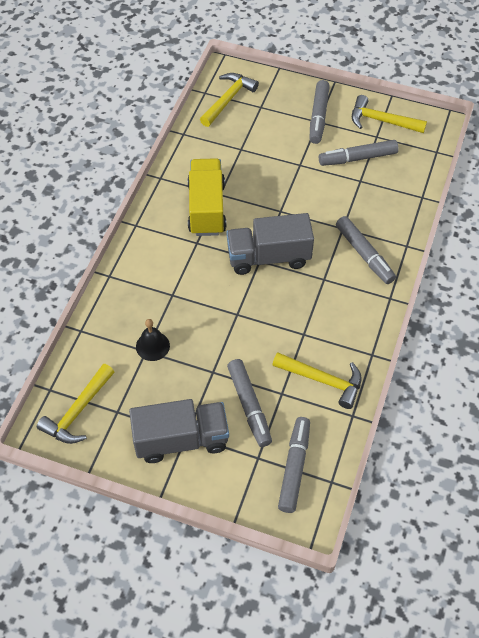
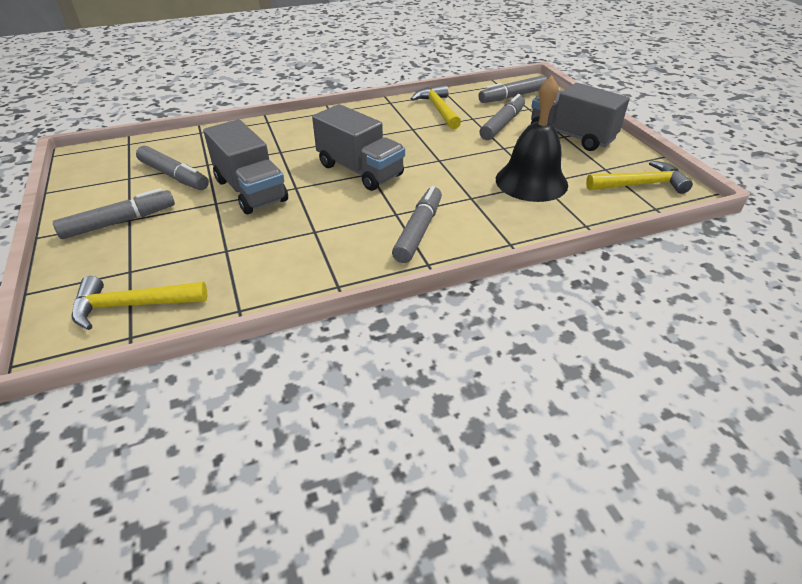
camera: 130 degrees left, 15 degrees down
(152, 346) = (531, 181): black bell -> black bell, size x1.94
(207, 208) = (345, 229): yellow truck -> none
(298, 187) = (251, 190): none -> grey truck
(364, 254) = (299, 133): grey marker -> grey marker (418, 231)
(382, 121) = (99, 183): yellow hammer -> none

